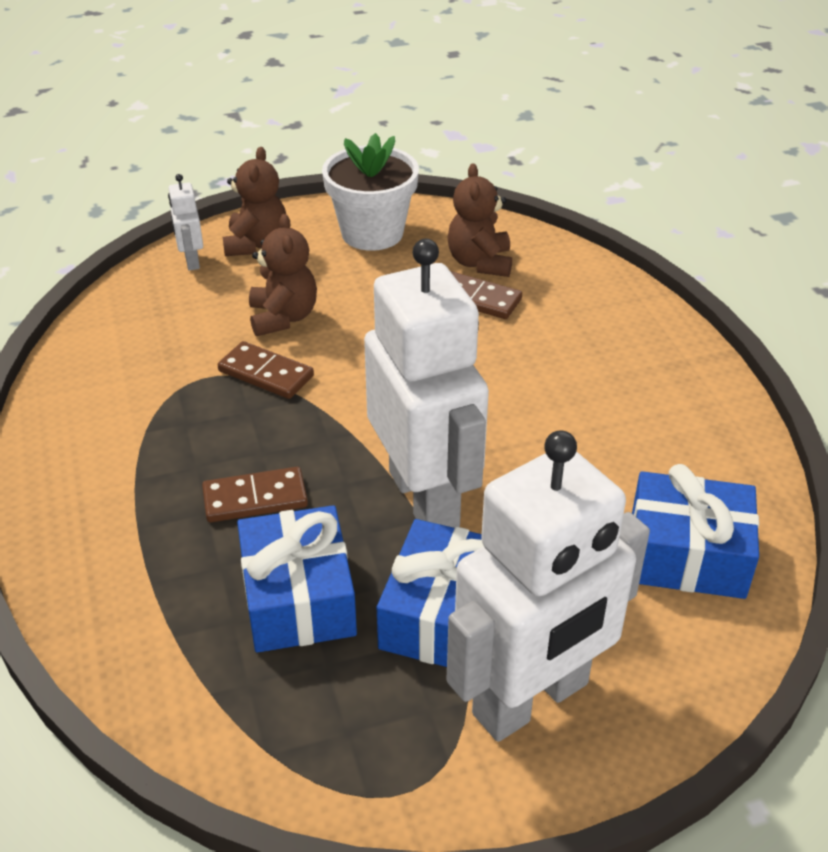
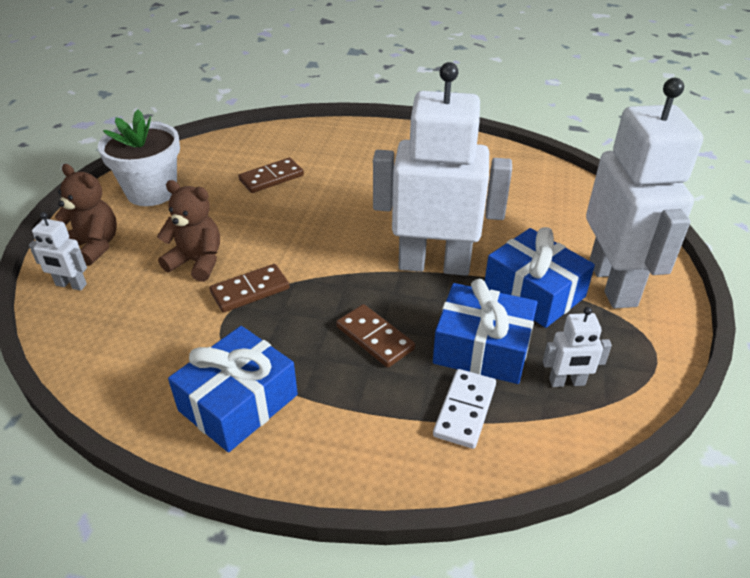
camera: 60 degrees left, 0 degrees up
(185, 616) = (464, 410): none -> white domino
(255, 498) = (374, 338): brown domino -> brown domino turned 60 degrees counterclockwise
(288, 701) = (567, 382): none -> white robot
(480, 263) = (238, 163): brown teddy bear -> none
(686, 555) = (542, 194): blue gift -> blue gift (238, 402)

